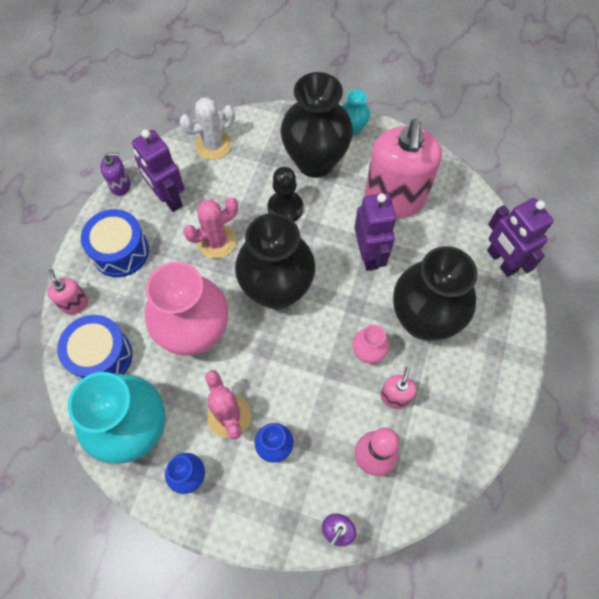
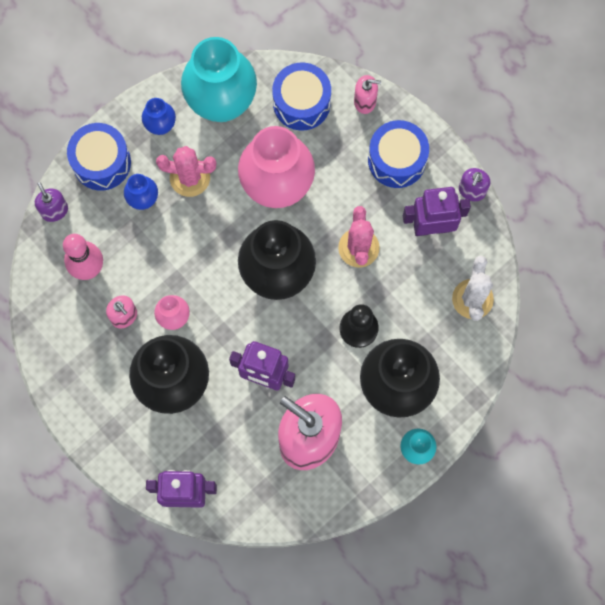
camera: 120 degrees right, 10 degrees up
(260, 513) = (101, 162): none -> blue drum

